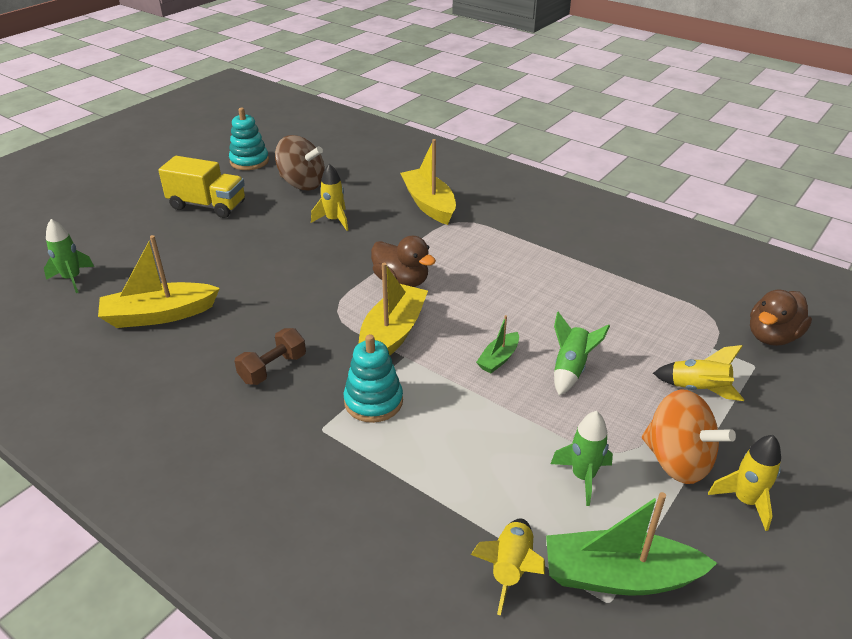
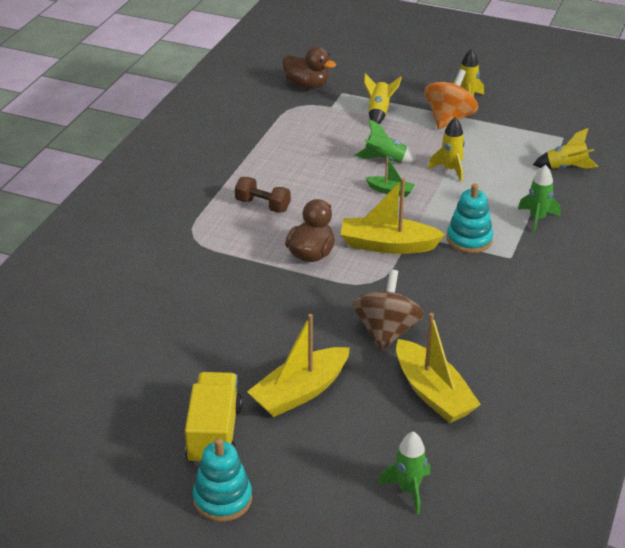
camera: 105 degrees left, 0 degrees up
(249, 161) = (85, 435): turquoise stacking toy -> turquoise stacking toy (222, 499)
(273, 368) = (463, 298): brown dumbbell -> brown dumbbell (263, 205)
(302, 184) = (139, 367): brown spinning top -> brown spinning top (386, 332)
(334, 220) = (217, 320): yellow rocket -> yellow rocket (450, 169)
(429, 204) = (163, 261): yellow boat -> yellow boat (300, 392)
(583, 477) = (483, 149): green rocket -> green rocket (537, 218)
(619, 576) = (545, 135): green boat -> none

